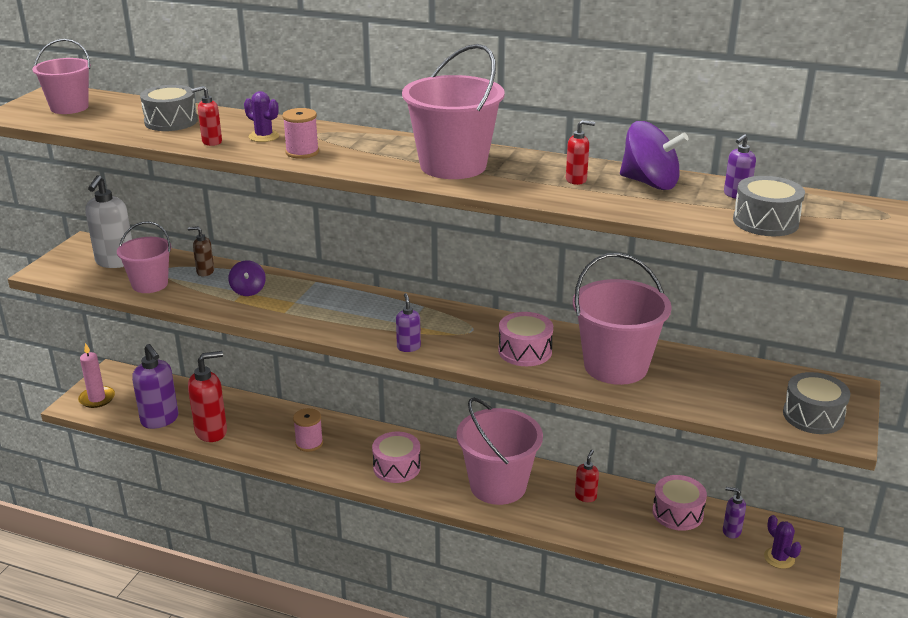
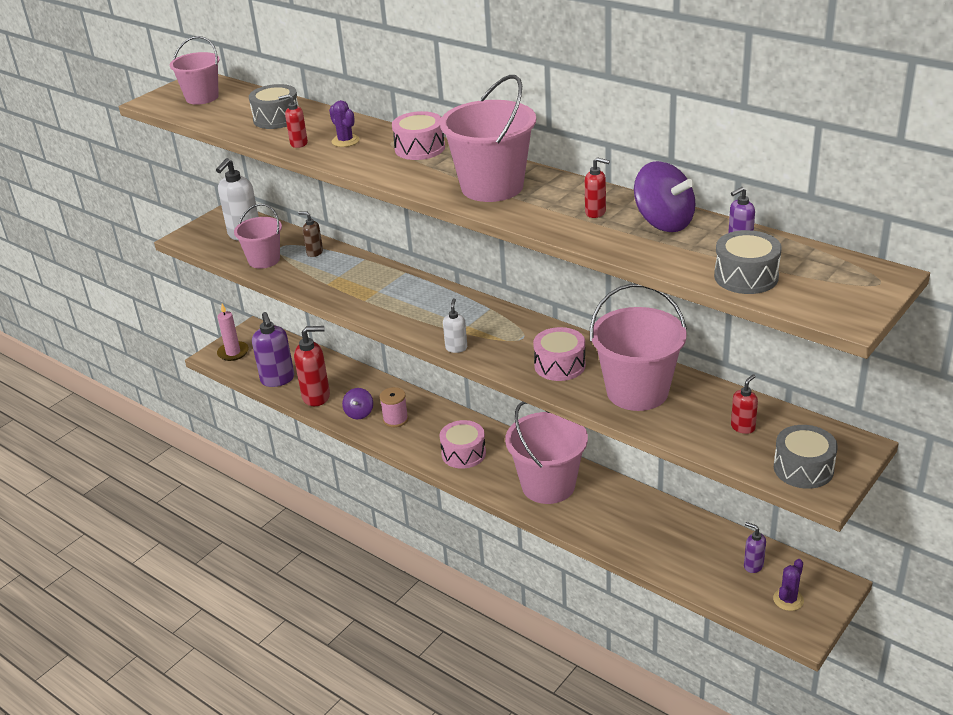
camera: 20 degrees right, 5 degrees up
(248, 290) = (343, 275): purple spinning top -> purple spinning top (359, 413)
(302, 152) = (368, 161): pink spool -> none
(408, 347) = (456, 348): purple soap dispenser -> white soap dispenser
(585, 496) = (626, 509): red soap dispenser -> red soap dispenser (743, 427)
(677, 513) = (708, 539): pink drum -> pink drum (419, 148)
(779, 558) = (788, 600): purple cactus -> purple cactus turned 45 degrees clockwise

